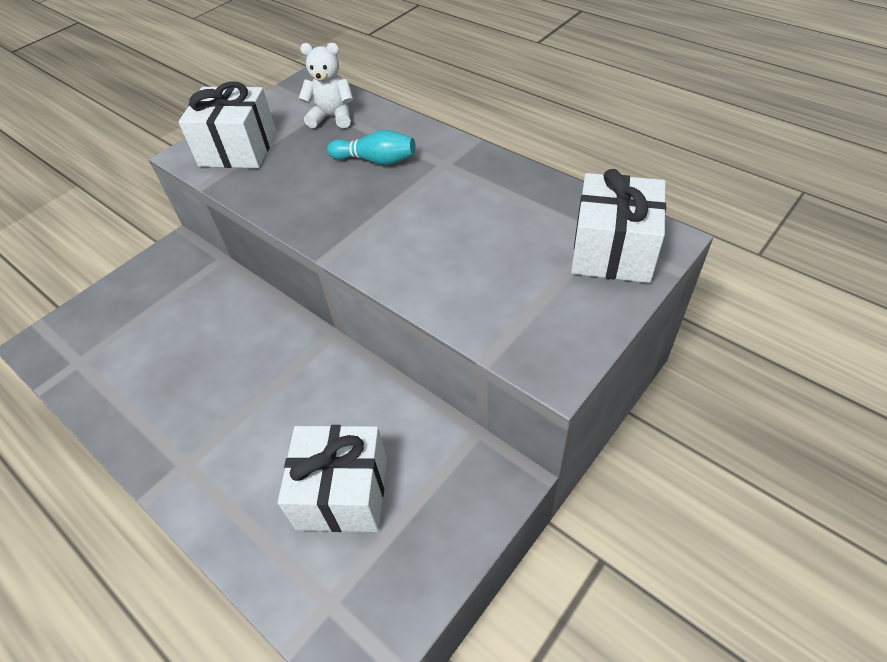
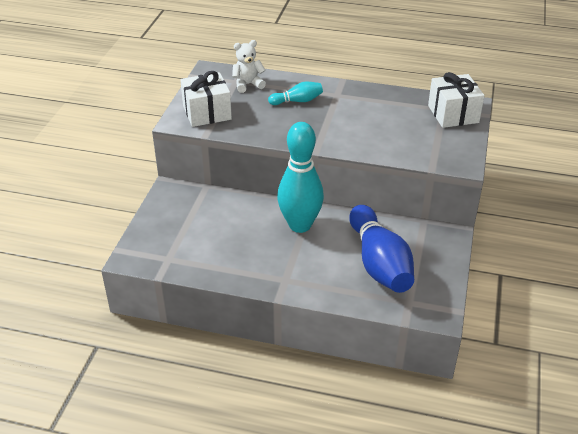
camera: 30 degrees left, 10 degrees down
(284, 368) = (300, 225): none -> turquoise bowling pin
(342, 492) = (379, 263): white gift -> blue bowling pin

